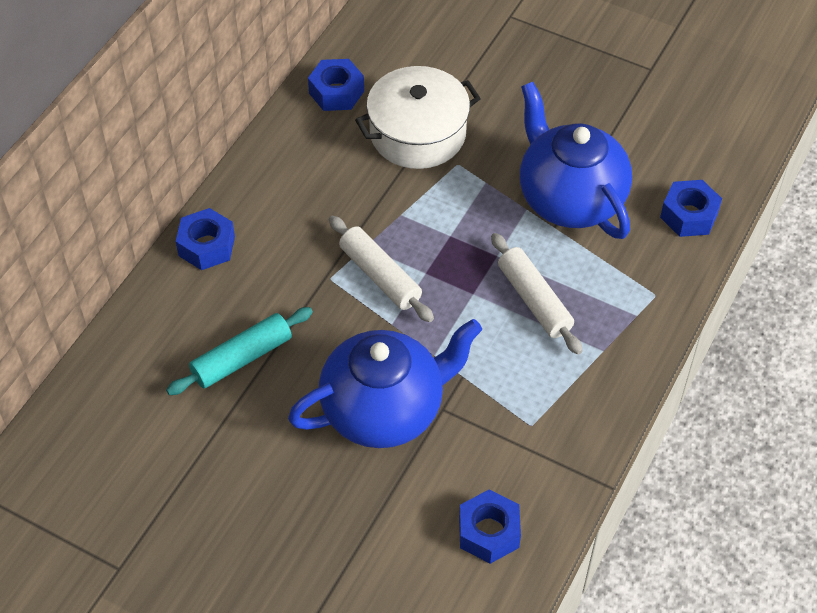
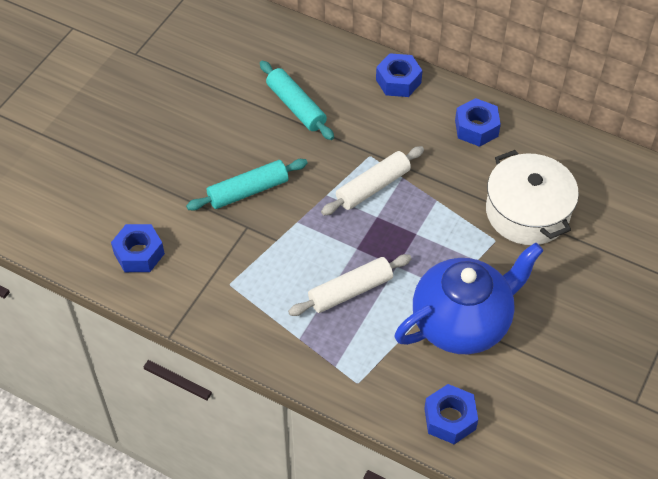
camera: 90 degrees right, 0 degrees up
(336, 92) = (568, 155): blue nut -> blue nut (476, 128)
(385, 409) = (248, 191): blue teapot -> turquoise rolling pin

